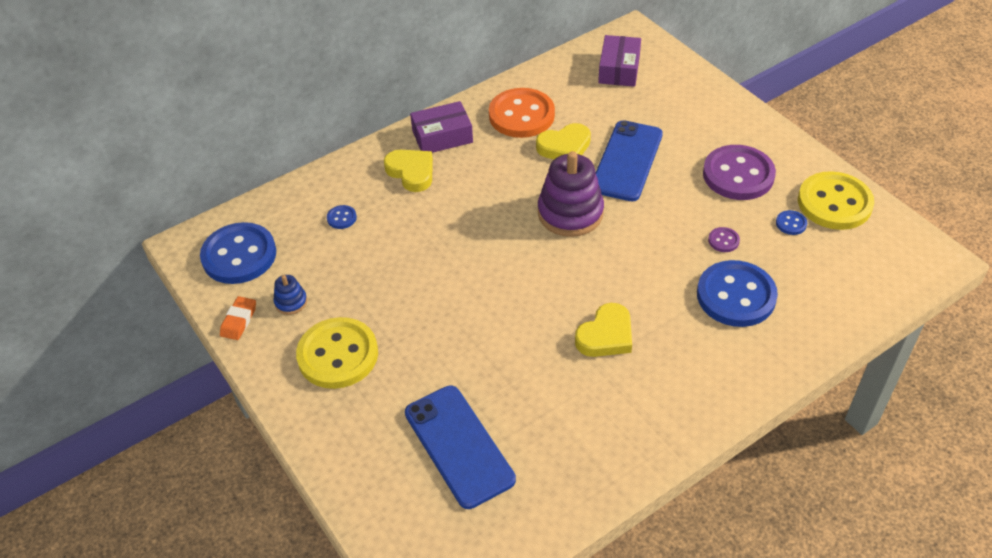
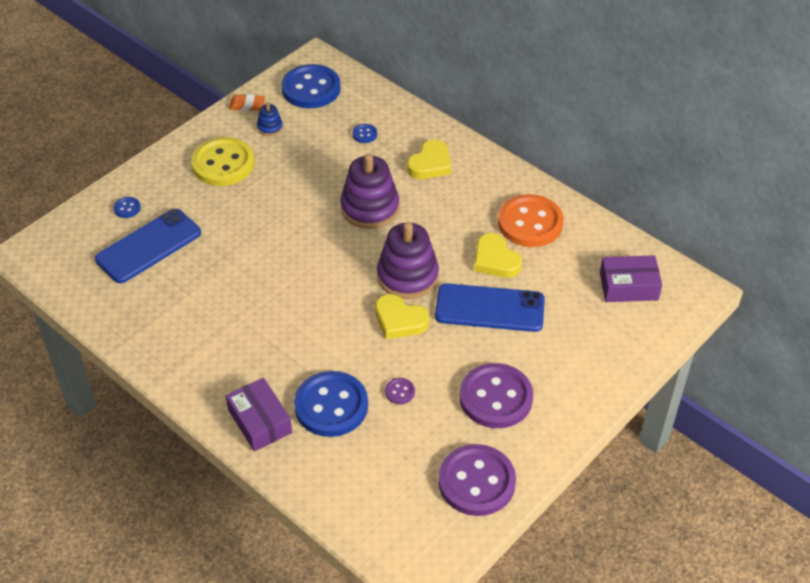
camera: 75 degrees right, 0 degrees up
(442, 136) = (482, 174): purple box -> purple box (260, 421)
(461, 229) = (370, 208): none -> purple stacking toy
(606, 335) = (268, 318): yellow heart -> yellow heart (399, 320)
(791, 223) = (436, 445): blue button -> blue button (127, 208)
(834, 203) = (476, 482): yellow button -> purple button

